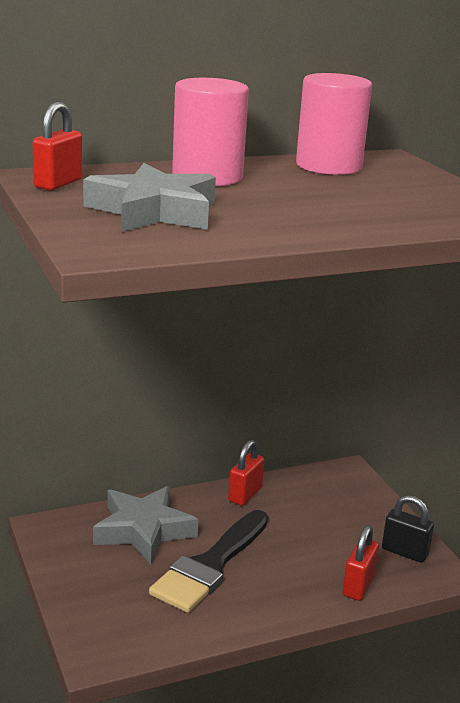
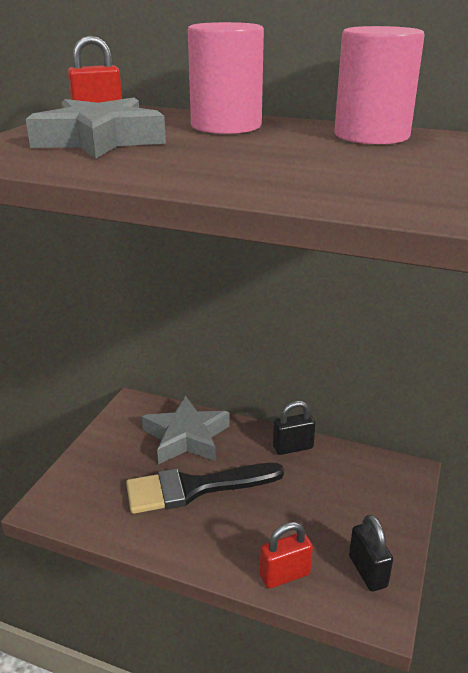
camera: 45 degrees right, 5 degrees up
(245, 494) = (293, 447): red padlock -> black padlock

